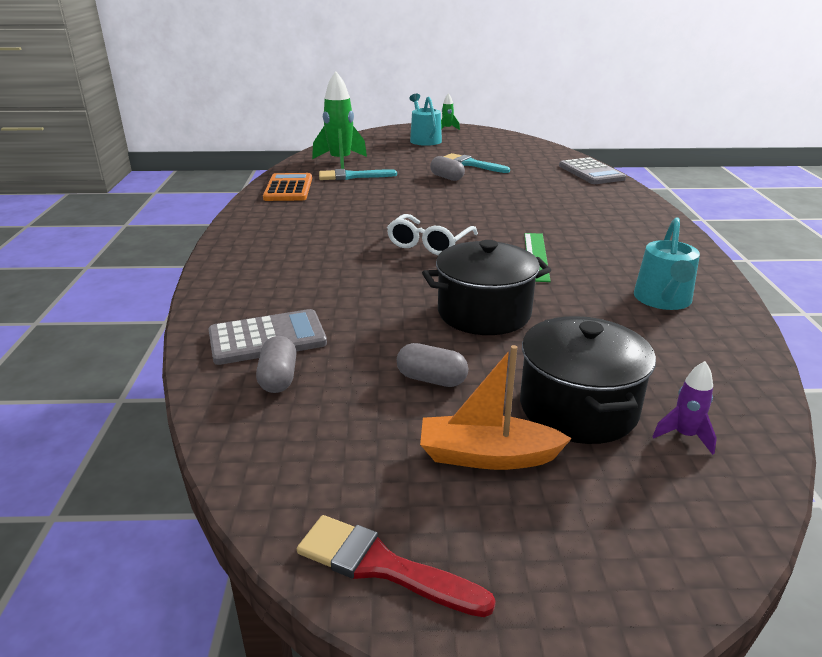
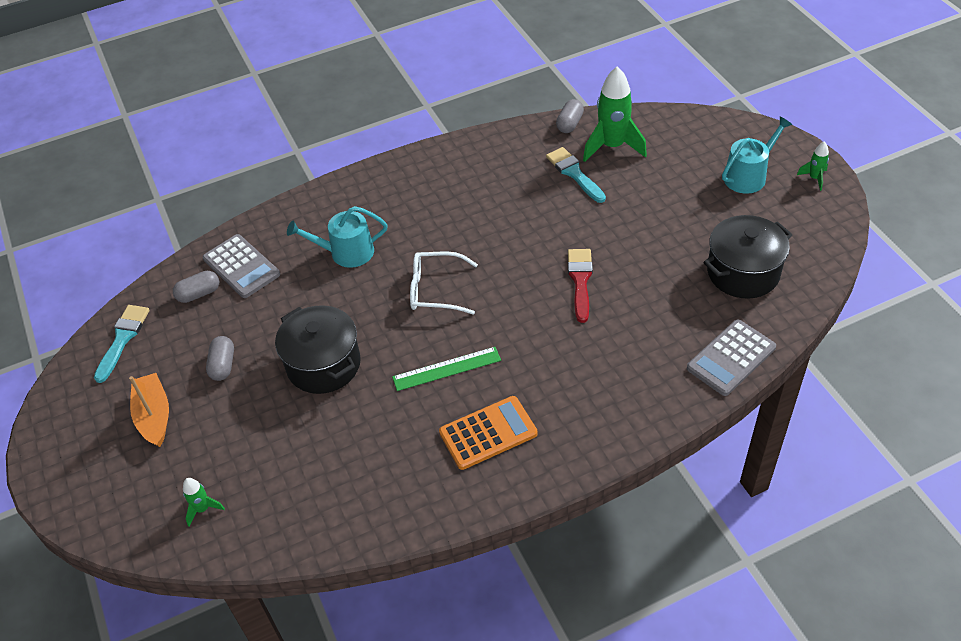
camera: 70 degrees right, 20 degrees up
(288, 188) = (511, 148): orange calculator -> orange calculator (488, 433)
(382, 566) = (64, 401): red brush -> red brush (580, 280)
(447, 177) = (620, 242): grey capsule -> grey capsule (570, 124)
(471, 164) = (682, 246): turquoise brush -> turquoise brush (123, 339)
(578, 408) = (216, 448): black pot -> black pot (743, 272)
(663, 300) = (397, 474): turquoise watering can -> turquoise watering can (346, 252)
(684, 436) = (203, 509): purple rocket -> green rocket

